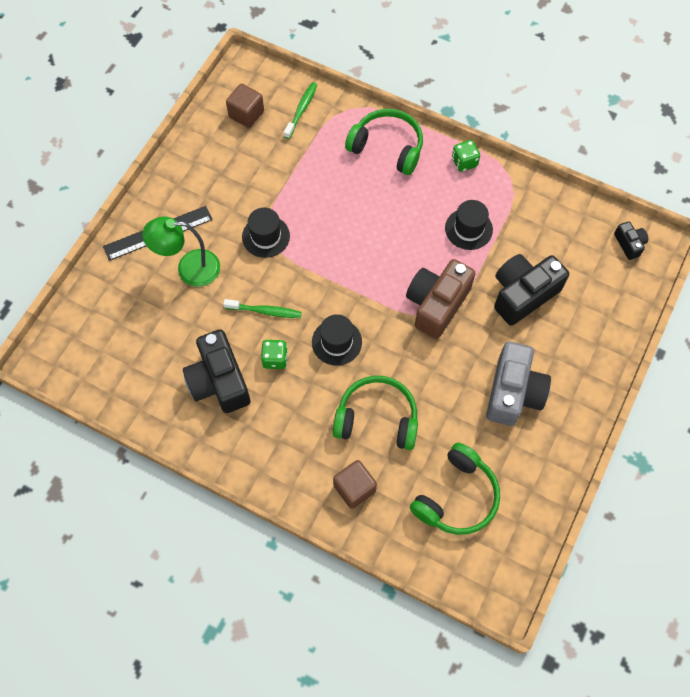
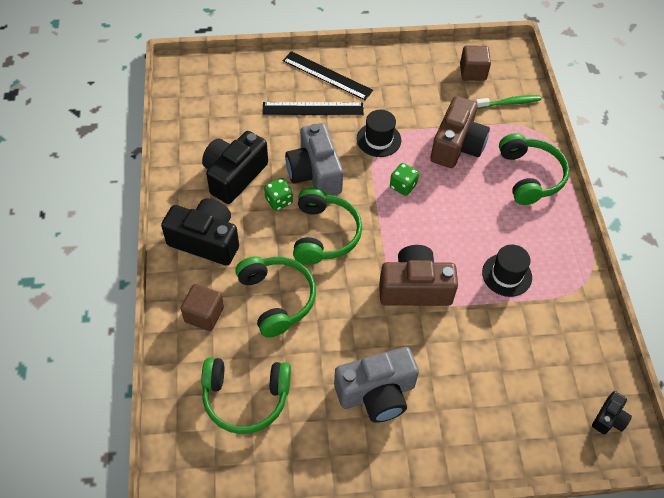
camera: 55 degrees right, 10 degrees down
(189, 269) = (313, 108): green lamp -> black ruler
(265, 311) = (314, 173): green toothbrush -> grey camera
(317, 180) = (457, 146): none -> brown camera
(336, 342) = (324, 234): black hat -> green headphones
(464, 162) = (568, 238): green dice -> green dice (403, 186)
(523, 294) = (479, 351): black camera -> black camera (206, 241)

